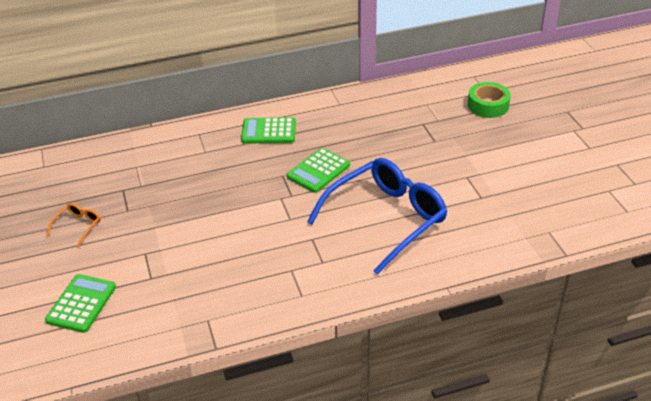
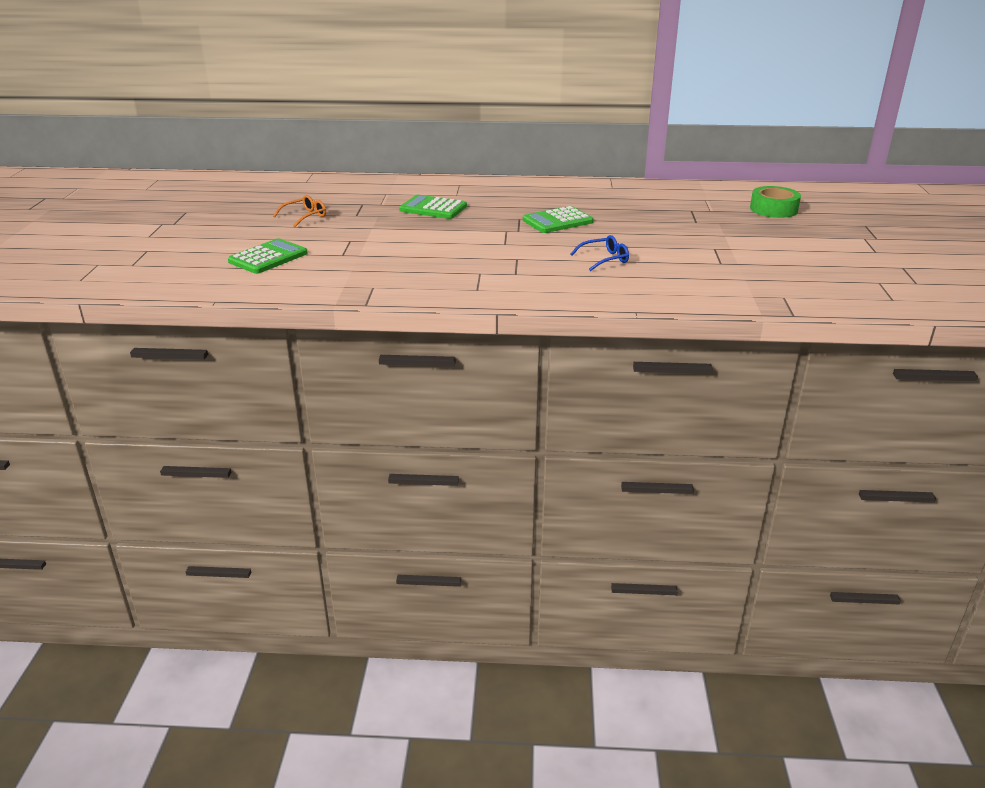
camera: 20 degrees right, 10 degrees down
(269, 131) = (527, 192): green calculator -> green calculator (433, 208)
(386, 219) = (605, 259): blue glasses -> blue glasses, size x0.40

